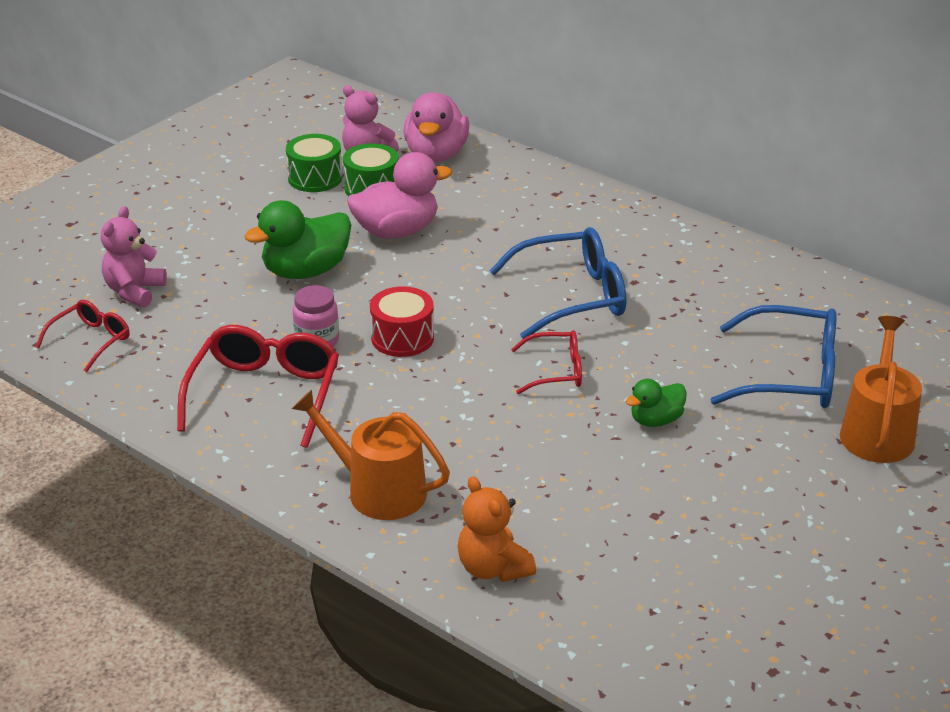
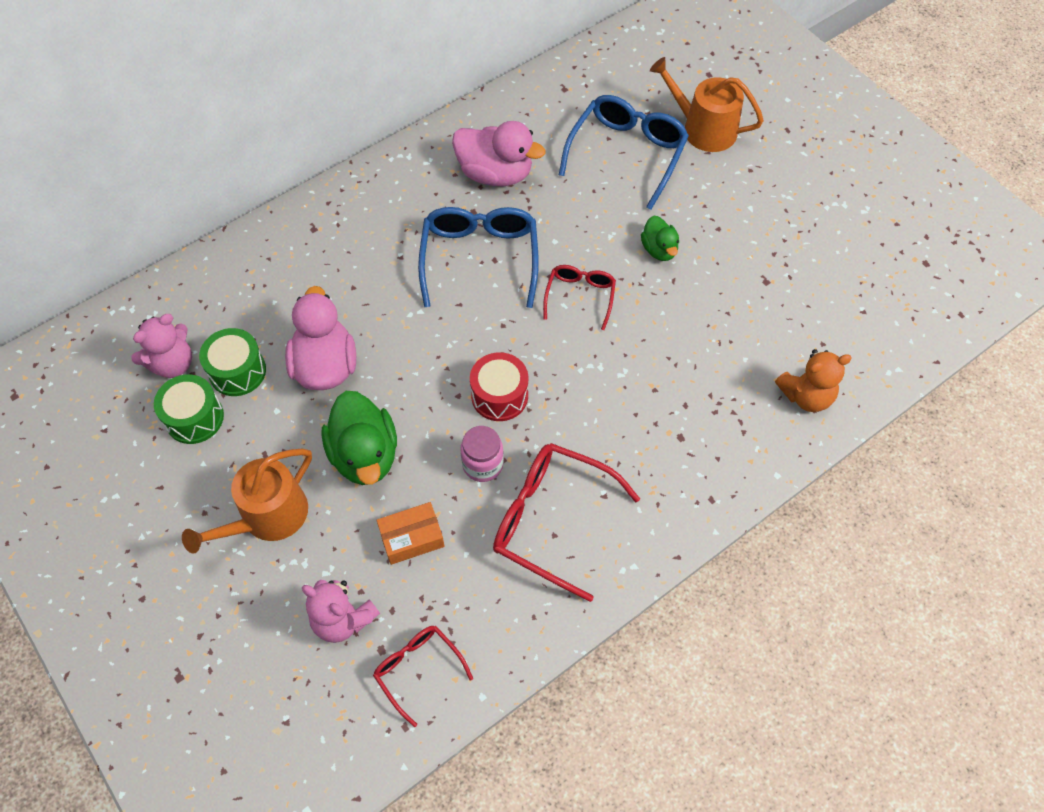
camera: 75 degrees left, 25 degrees up
(224, 313) = (412, 538): none -> orange box
(378, 490) = (702, 455): orange watering can -> orange watering can (268, 517)
(436, 155) = (200, 304): pink duck -> pink duck (495, 174)

